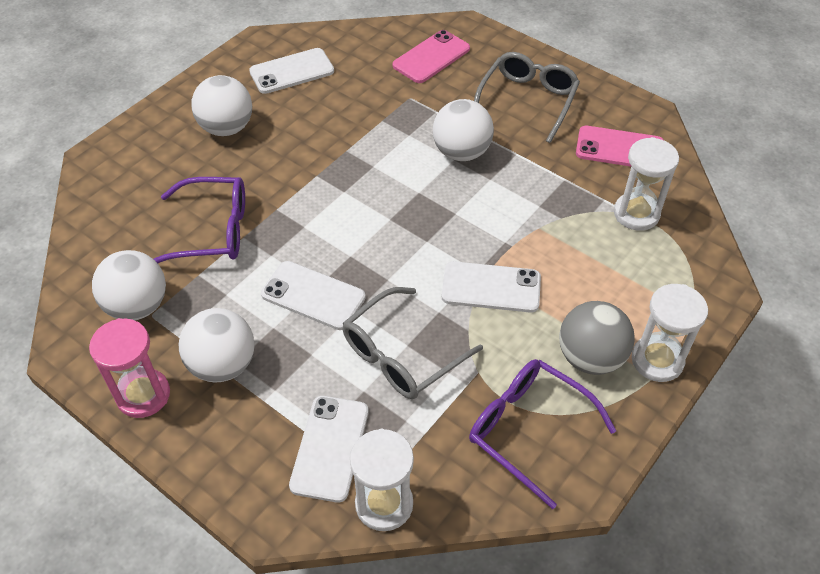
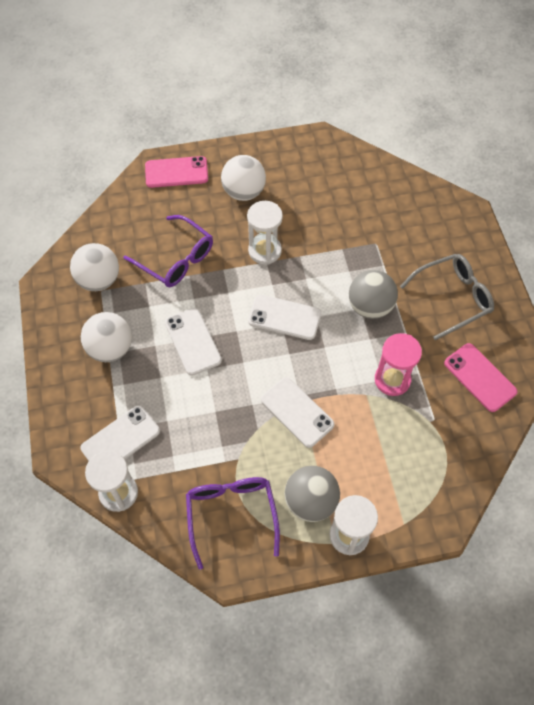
camera: 40 degrees right, 10 degrees up
(143, 395) = (59, 336): pink hourglass -> pink hourglass (392, 380)
(292, 71) = (319, 175): white phone -> white phone (284, 317)
(402, 354) = (206, 415): grey glasses -> none
(431, 57) = (420, 221): pink phone -> pink phone (176, 172)
(461, 152) = (370, 307): white ball -> grey ball
(636, 214) = (440, 431): white hourglass -> white hourglass (265, 251)

